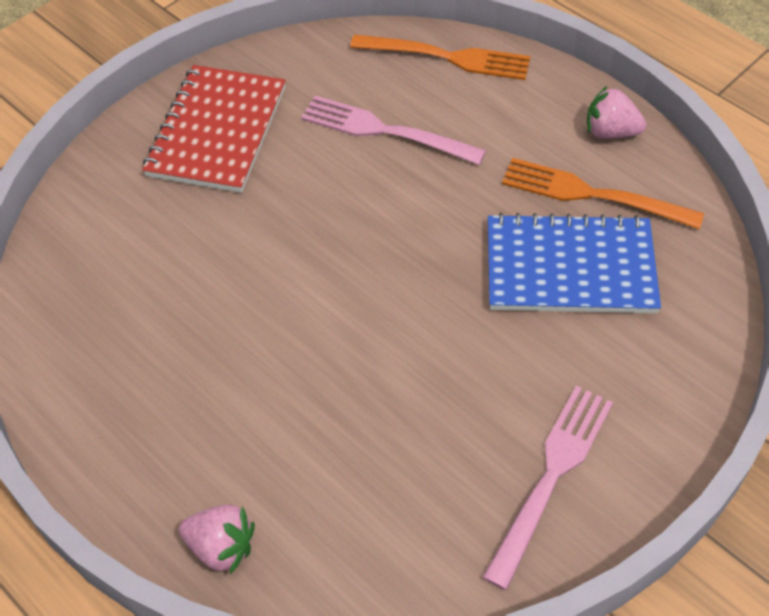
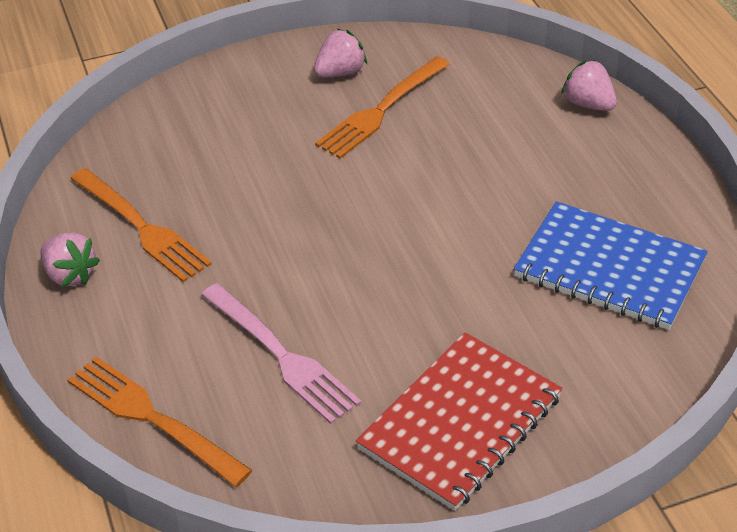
camera: 155 degrees left, 10 degrees down
(464, 433) = (381, 110): none -> orange fork
(551, 476) = (340, 72): pink fork -> pink strawberry
(570, 268) = (214, 181): blue notebook -> blue notebook (609, 269)

